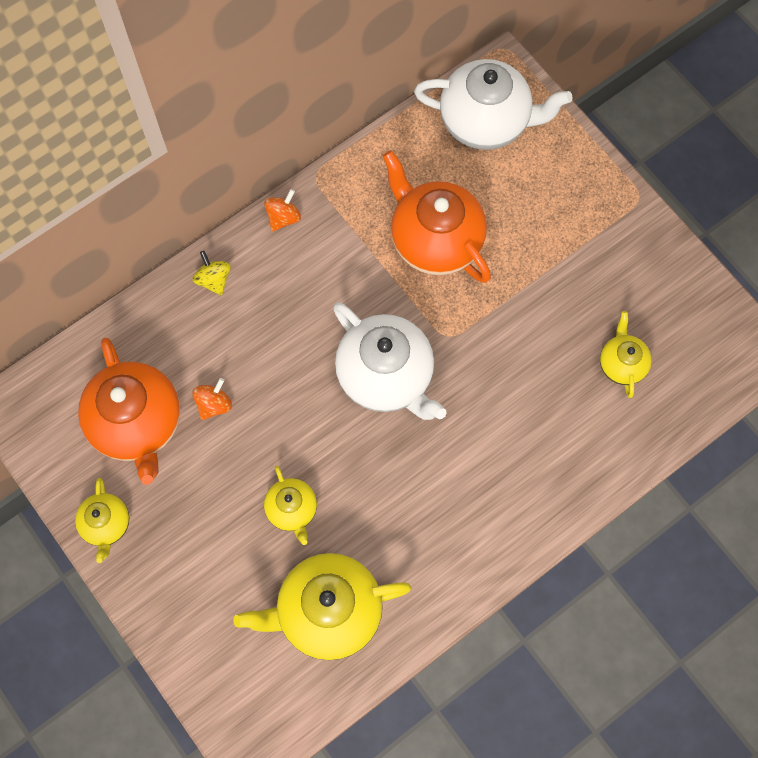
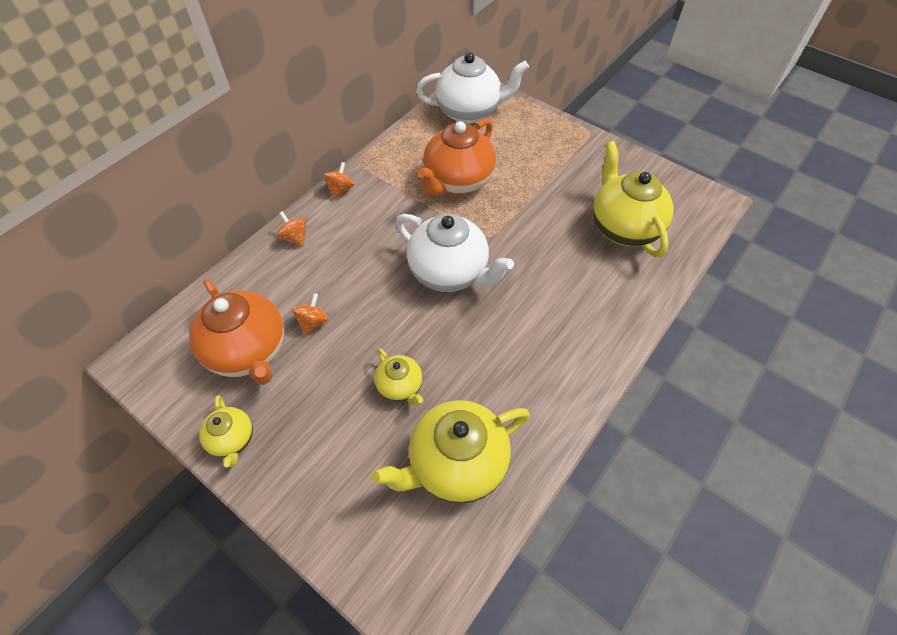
camera: 15 degrees left, 15 degrees down
(214, 280) = (295, 238): yellow spinning top -> orange spinning top
(435, 240) = (457, 182): orange teapot -> orange teapot turned 90 degrees counterclockwise
(621, 364) = (623, 227): yellow teapot -> yellow teapot, size x1.91

